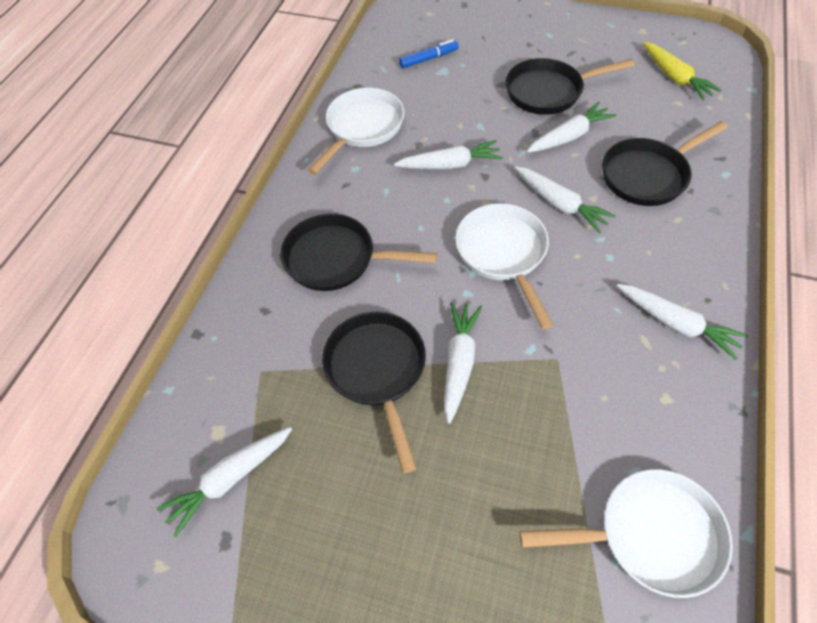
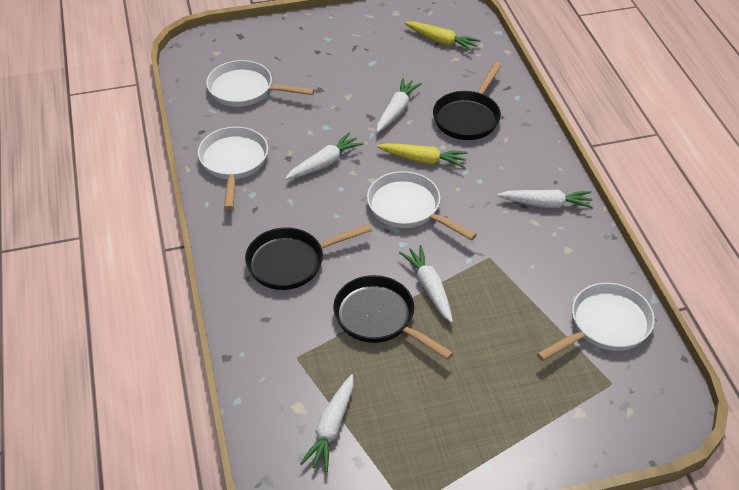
camera: 35 degrees left, 10 degrees down
(429, 59) = (245, 90): blue marker -> white pan
(548, 92) = (358, 83): black pan -> none
(560, 204) = (423, 160): white carrot -> yellow carrot

